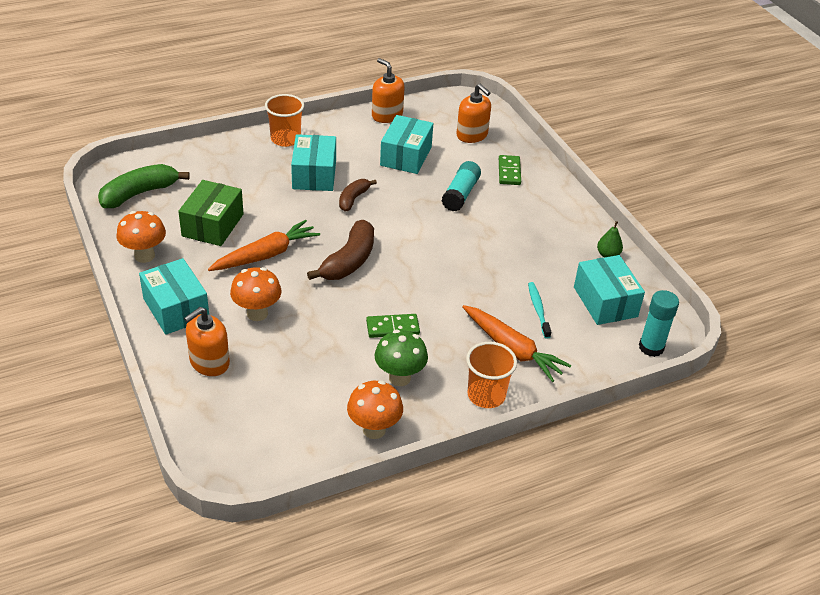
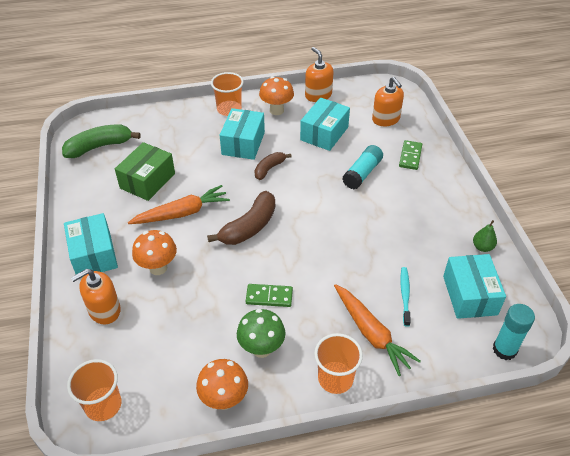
camera: 15 degrees right, 5 degrees up
(144, 256) = (85, 203): orange mushroom -> orange mushroom (276, 110)
(242, 452) = (103, 405): none -> orange cup

